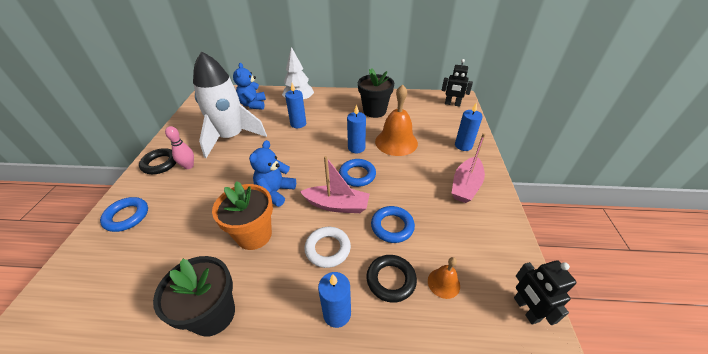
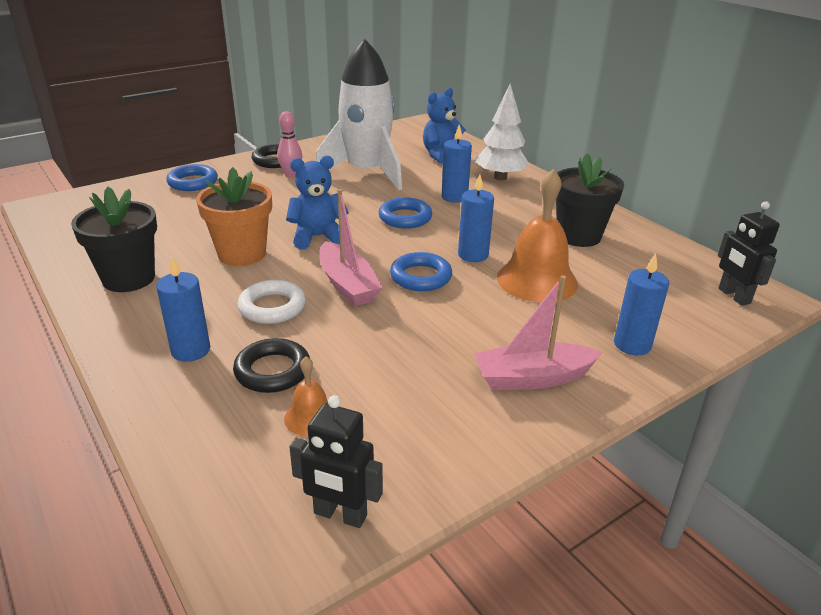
camera: 50 degrees right, 10 degrees down
(392, 226) = (361, 339): blue ring -> blue ring (405, 218)
(526, 309) = (340, 515): black robot -> black robot turned 105 degrees counterclockwise

